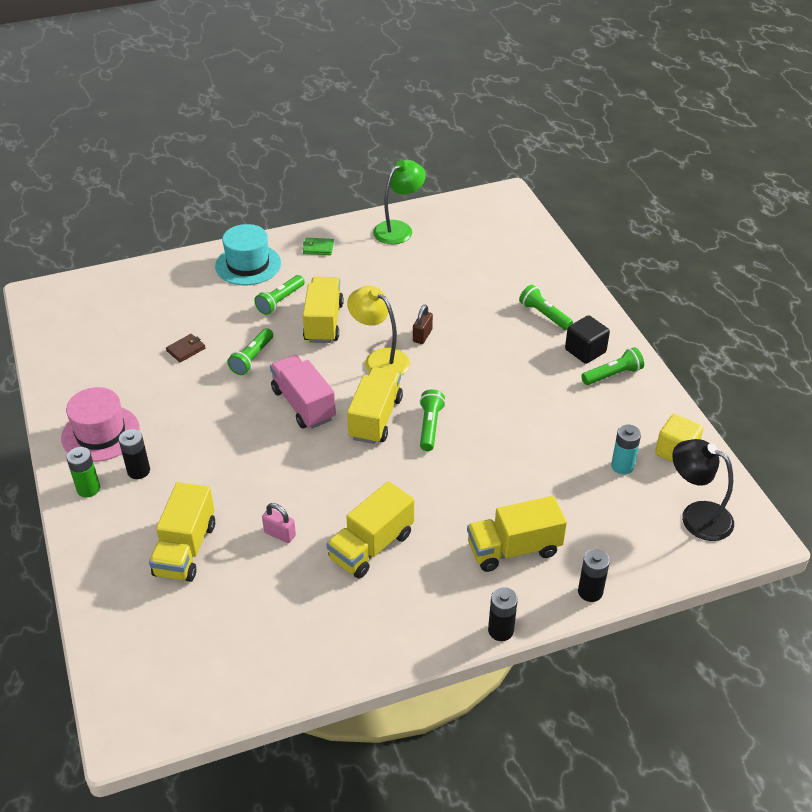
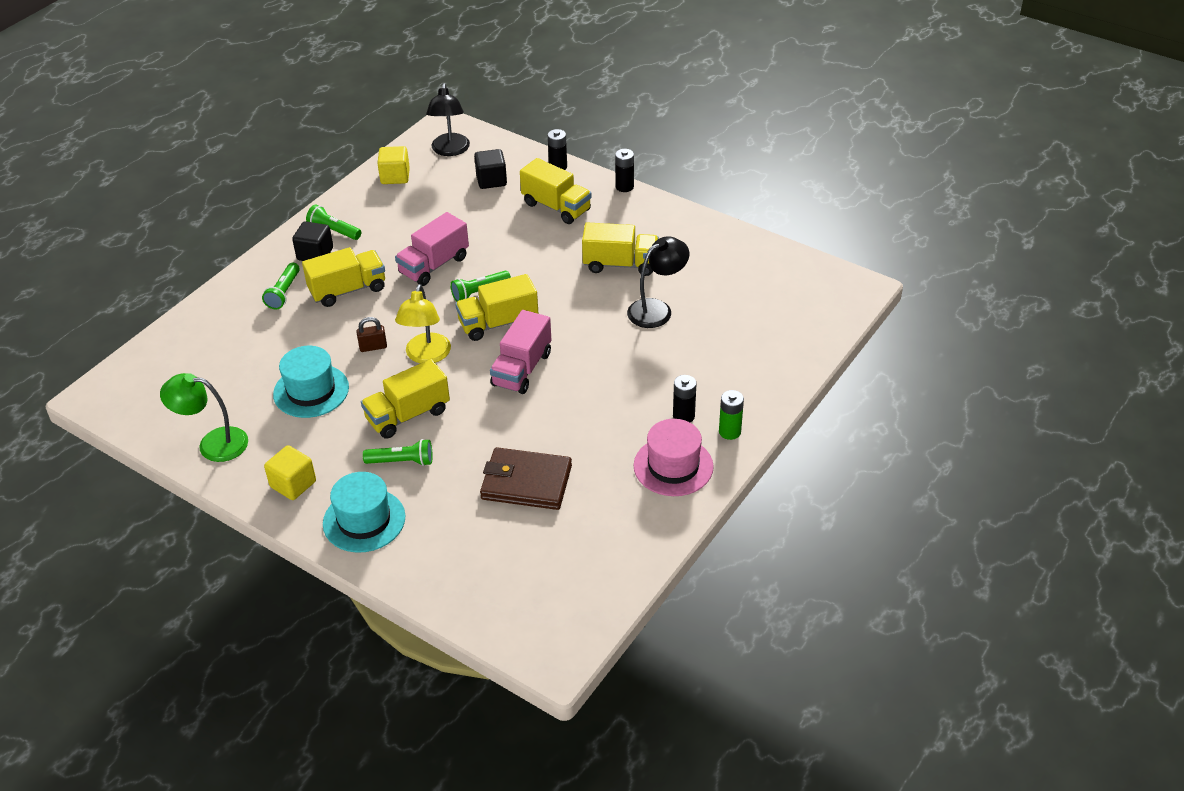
camera: 125 degrees left, 0 degrees up
(185, 549) = (719, 345): yellow truck -> yellow truck (348, 290)
(186, 349) = (526, 482): brown wallet -> brown wallet, size x2.26
(252, 358) = (497, 432): green flashlight -> none
(280, 534) = (657, 309): pink padlock -> black lamp
(318, 248) = (293, 484): green wallet -> yellow cube
(405, 287) = (311, 391): none -> turquoise hat
(498, 415) = (434, 265): none -> pink truck
(609, 521) = (491, 180): none -> black cube
(622, 466) = (432, 193): turquoise battery -> none

